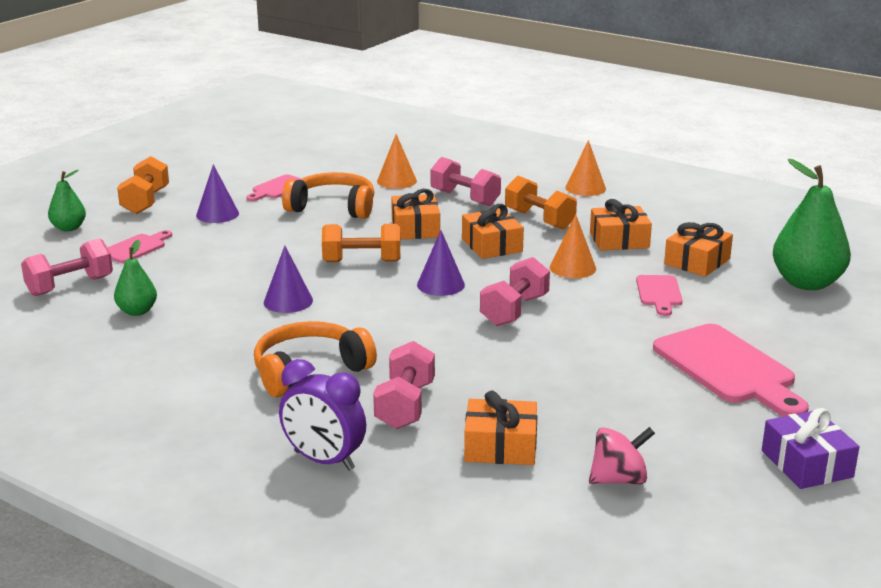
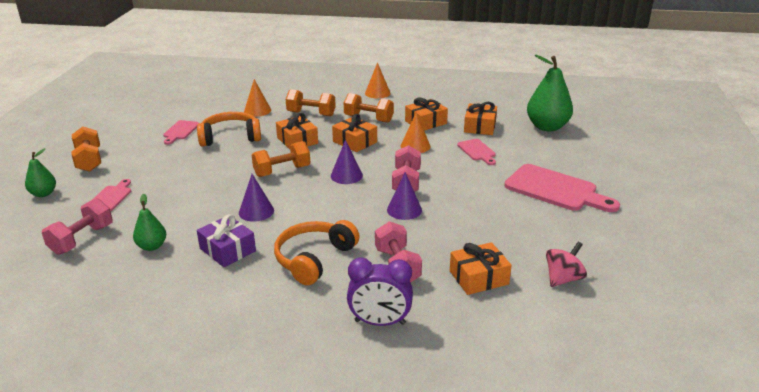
camera: 25 degrees left, 5 degrees up
(217, 214) = (152, 159): purple cone -> purple cone (404, 210)
(465, 198) = (311, 114): pink dumbbell -> orange dumbbell
(807, 464) = (647, 238): purple gift -> purple gift (227, 250)

